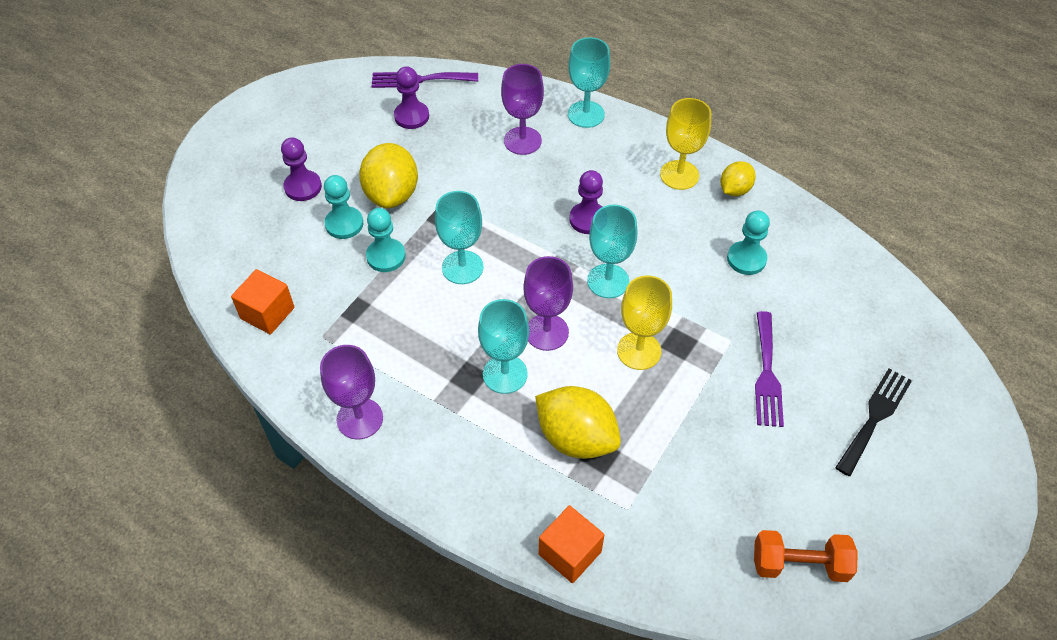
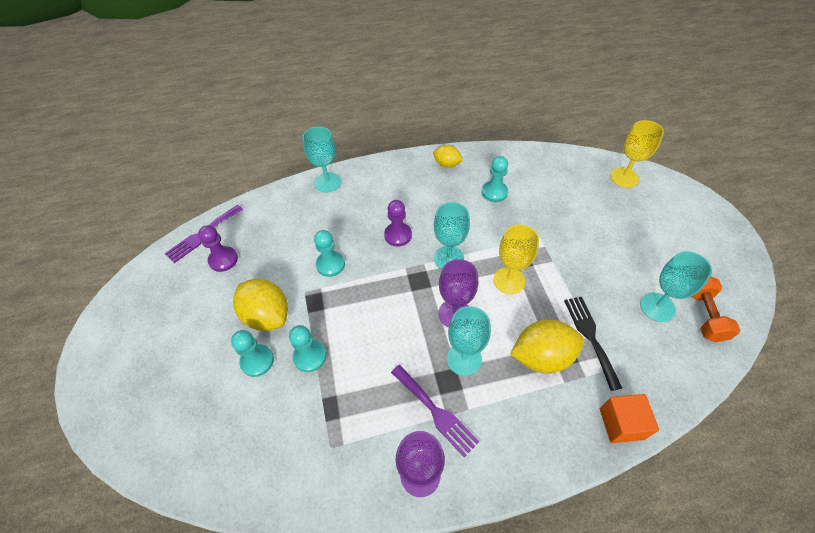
camera: 45 degrees left, 0 degrees up
(267, 313) = (273, 470): orange cube -> none
(303, 187) = (198, 362): purple pawn -> none
(462, 267) = (364, 321): turquoise goblet -> turquoise goblet (657, 307)
(493, 195) = (330, 264): none -> turquoise pawn
(522, 141) = (310, 222): purple goblet -> none
(679, 175) = (413, 177): yellow goblet -> yellow goblet (624, 177)
(735, 190) = (447, 164): yellow lemon -> yellow lemon turned 60 degrees counterclockwise
(767, 374) = (573, 238): purple fork -> purple fork (435, 412)
(799, 564) = (703, 315): orange dumbbell -> orange dumbbell turned 45 degrees counterclockwise
(874, 417) = (635, 218): black fork -> black fork (590, 336)

